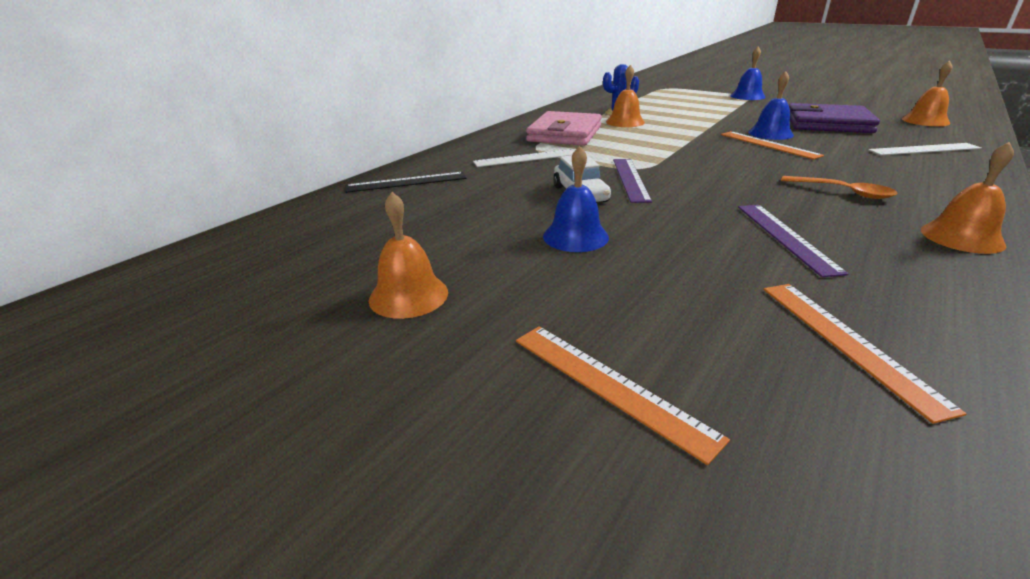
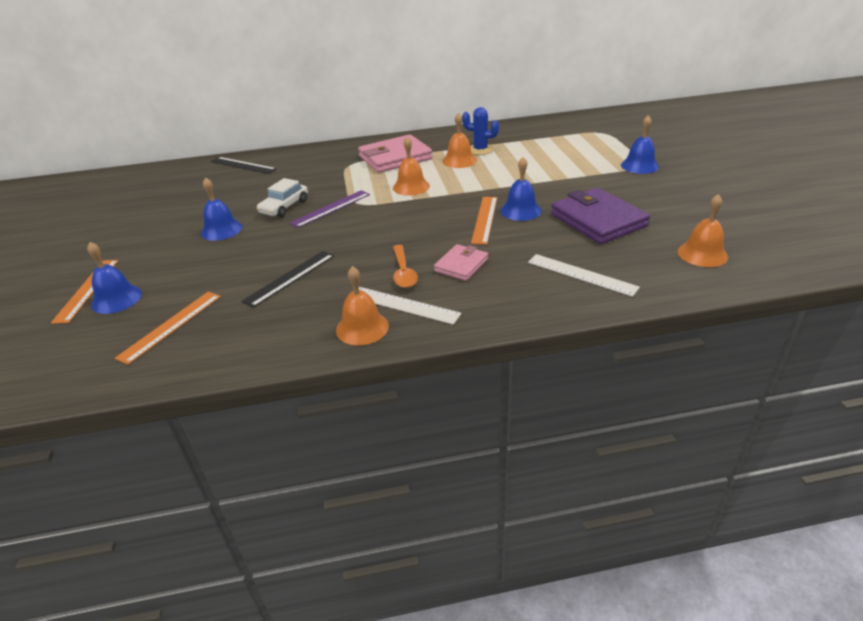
camera: 45 degrees right, 5 degrees up
(408, 295) = (120, 226): orange bell -> orange bell (411, 187)
(527, 158) = (326, 170): white ruler -> white ruler (404, 305)
(689, 365) = (116, 299): none -> blue bell
(785, 237) = (290, 278): purple ruler -> black ruler
(856, 172) = (461, 265): none -> pink wallet

